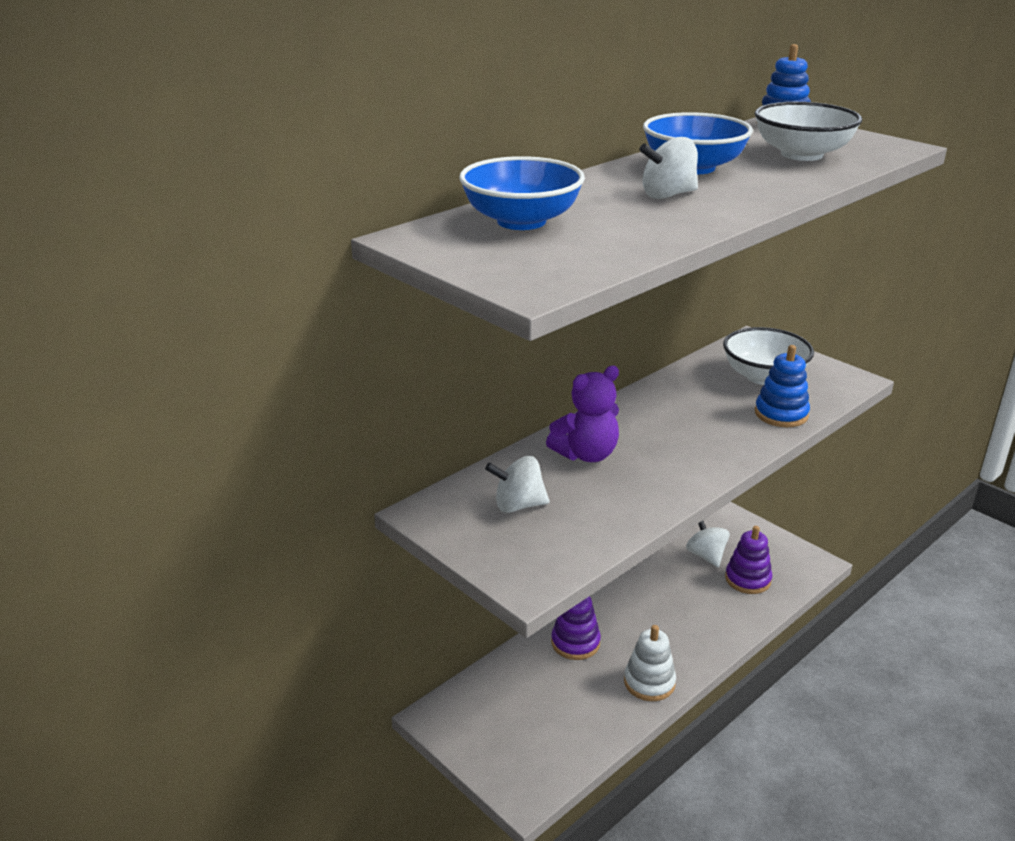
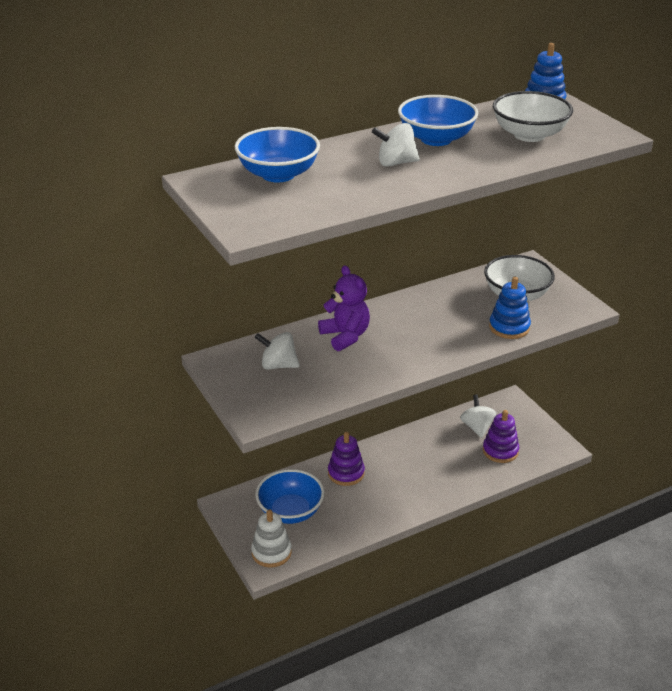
camera: 15 degrees right, 5 degrees up
(526, 709) = (290, 511): none -> blue bowl
(586, 454) = (345, 336): purple teddy bear -> purple teddy bear turned 105 degrees counterclockwise
(649, 682) = (386, 510): white stacking toy -> white stacking toy (271, 552)

